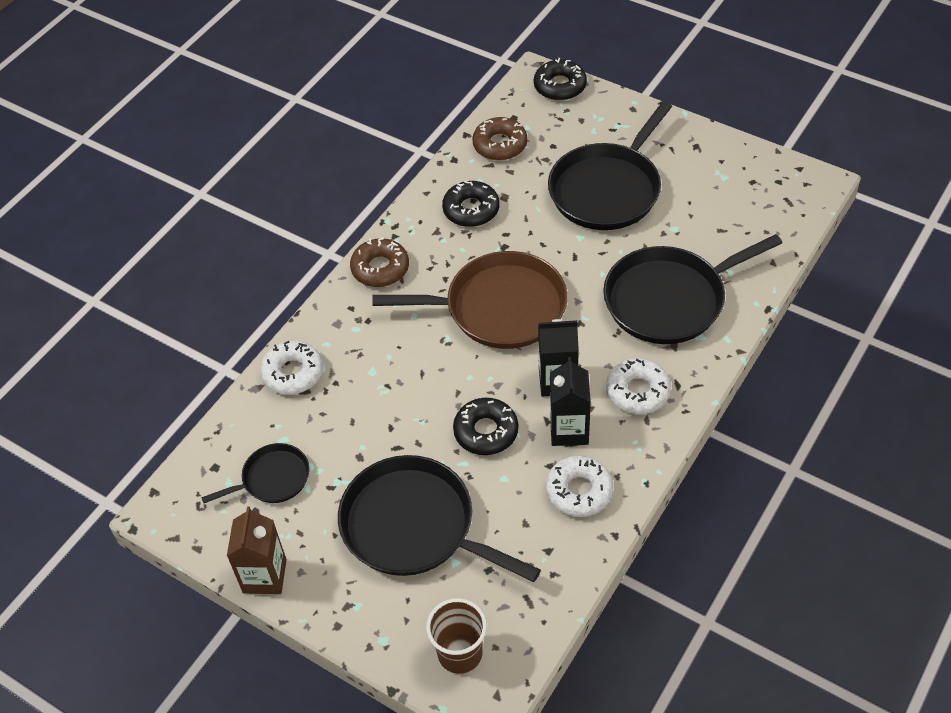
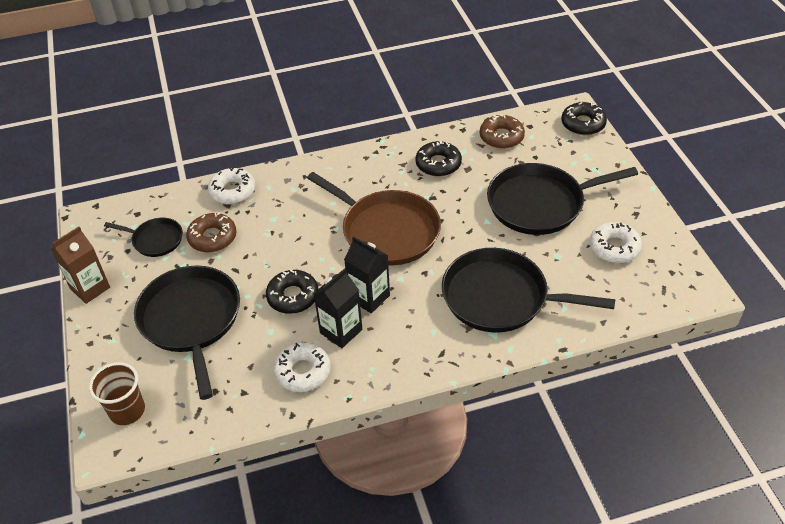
camera: 40 degrees right, 5 degrees down
(380, 268) = (346, 165): brown donut -> brown donut (212, 237)
(637, 391) = (410, 339): white donut -> white donut (614, 247)

